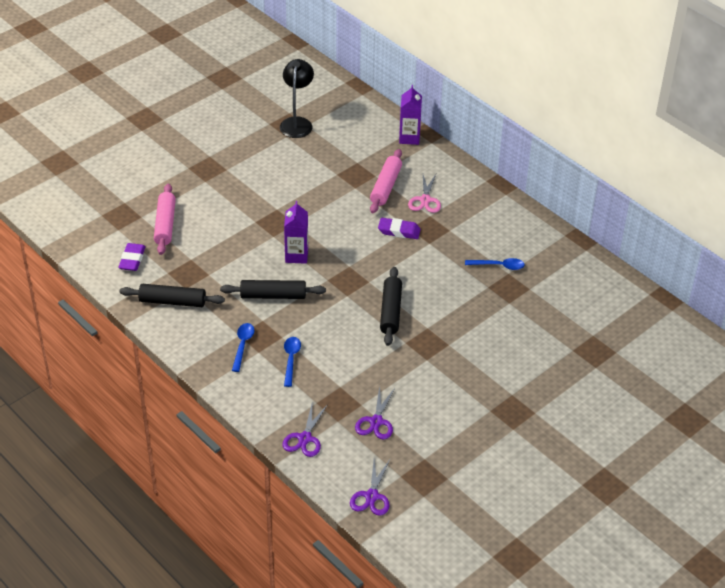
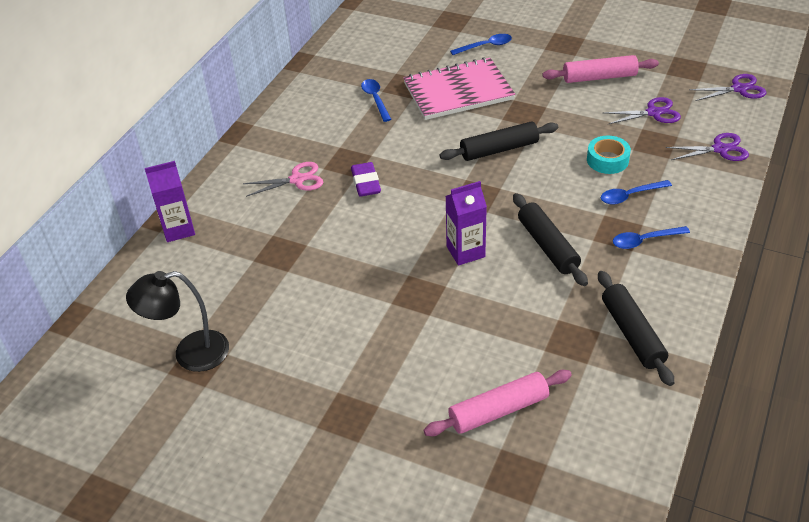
camera: 110 degrees left, 0 degrees up
(132, 260) = (593, 414): purple eraser -> none
(337, 366) = (607, 160): none -> turquoise tape
(385, 186) = (289, 219): pink rolling pin -> pink rolling pin (599, 77)
(480, 316) = (458, 91): none -> pink notebook
(538, 357) = (486, 46): none -> blue spoon

